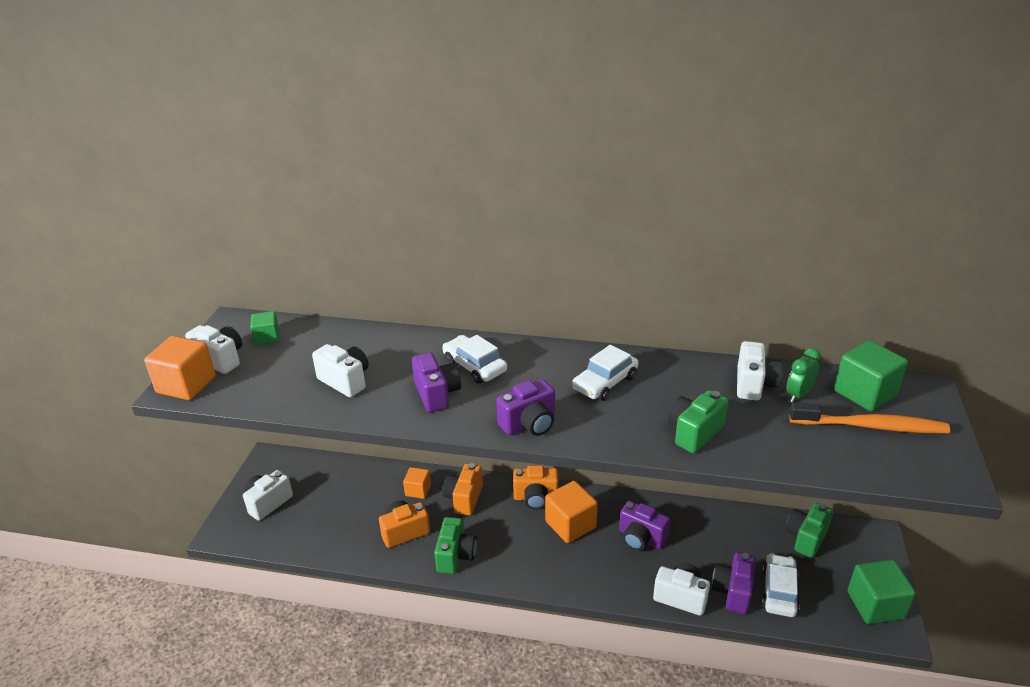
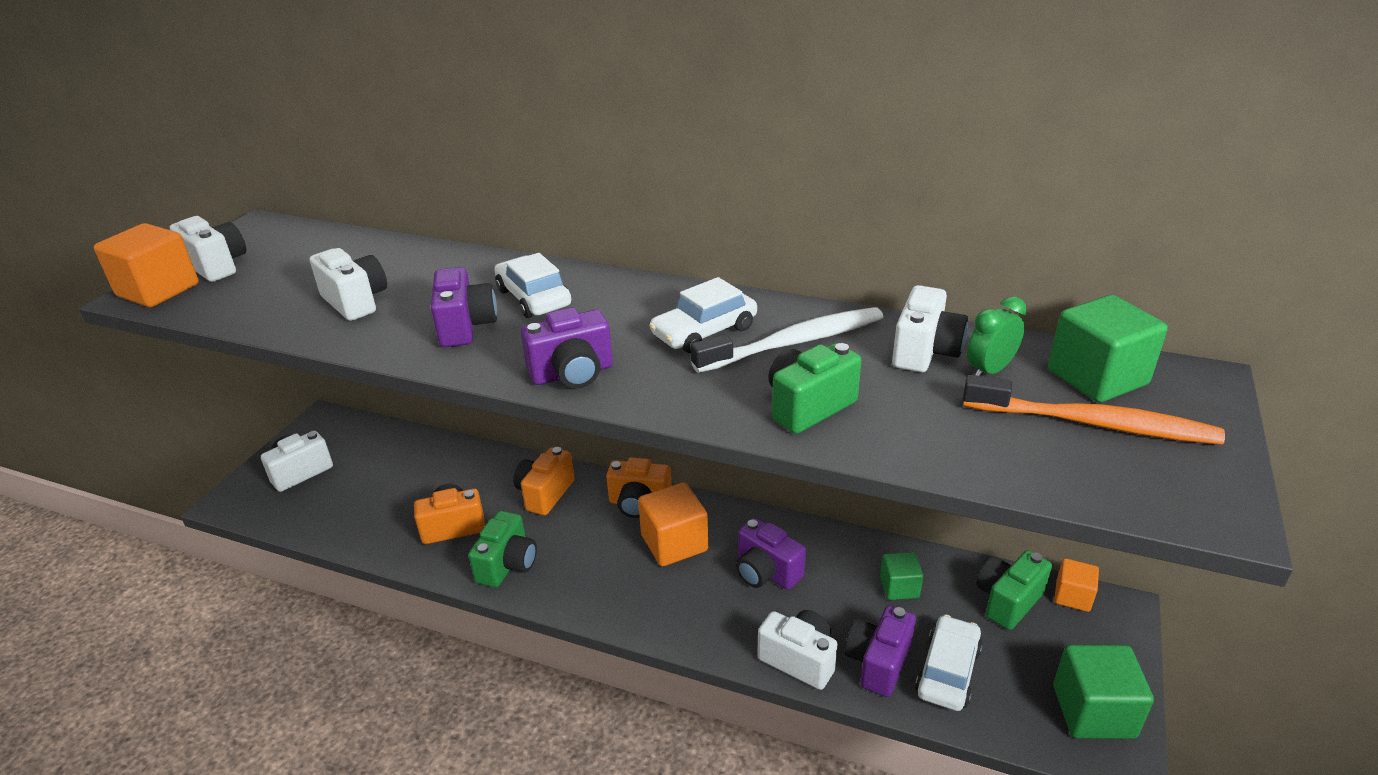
camera: 10 degrees right, 0 degrees up
(267, 337) = (288, 246): green cube -> green cube (899, 587)
(418, 490) = (490, 477): orange cube -> orange cube (1072, 596)
(668, 385) = (794, 342): none -> white toothbrush

